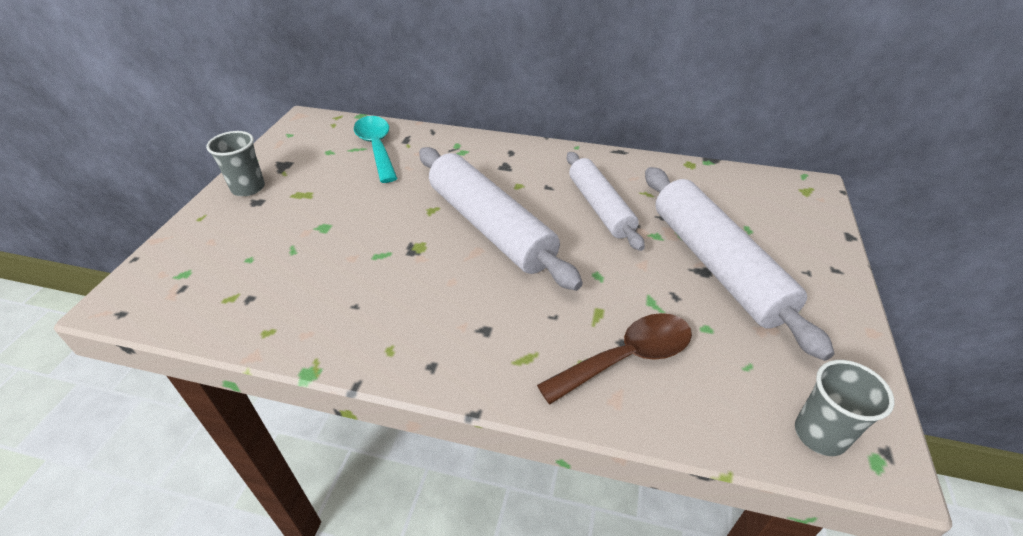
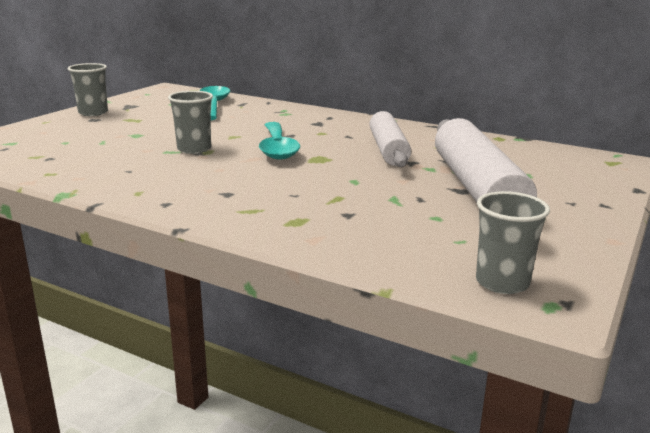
camera: 15 degrees right, 20 degrees down
(404, 246) = (194, 149): none -> grey cup
(490, 226) = (277, 148): white rolling pin -> turquoise spoon
(627, 358) = (344, 221): brown spoon -> none

